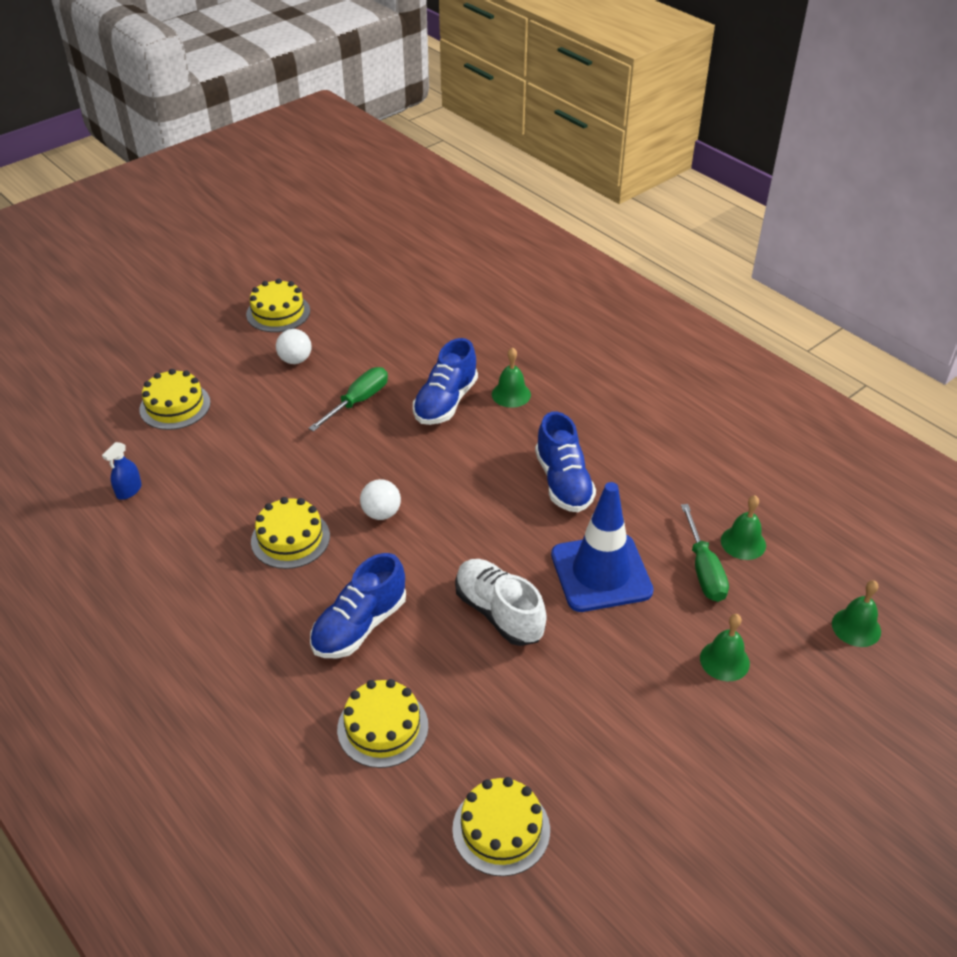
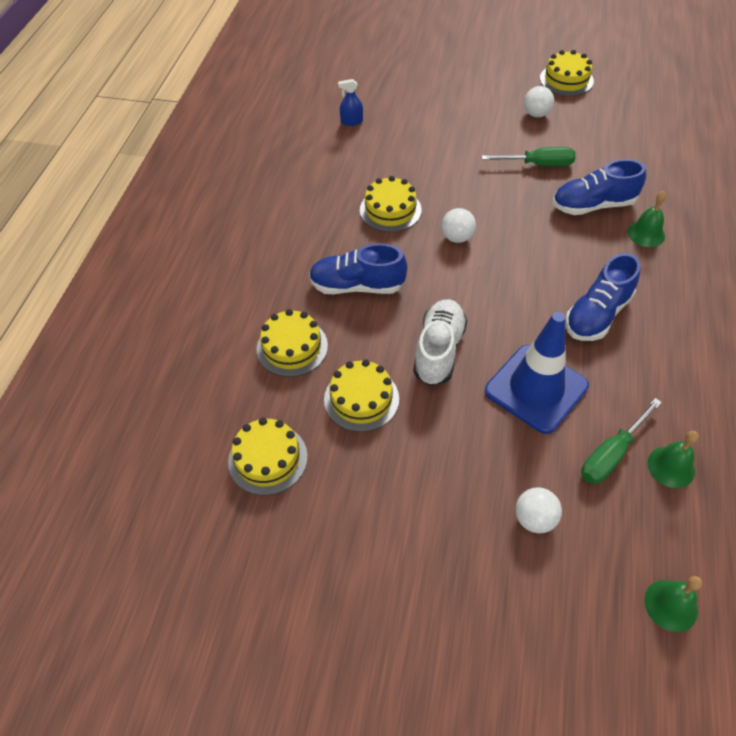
camera: 55 degrees right, 10 degrees up
(175, 406) = (434, 94): yellow cake -> yellow cake (361, 399)
(724, 660) = (534, 519): green bell -> white ball

